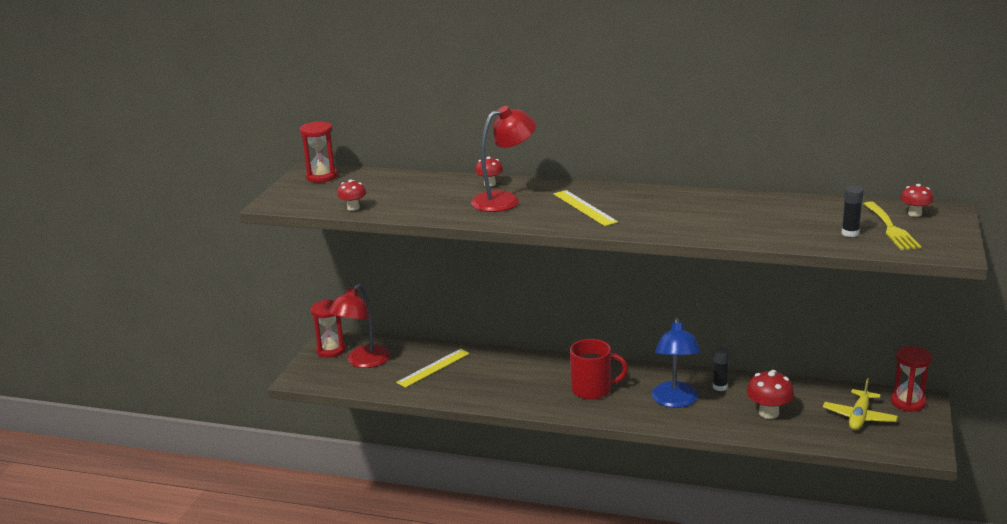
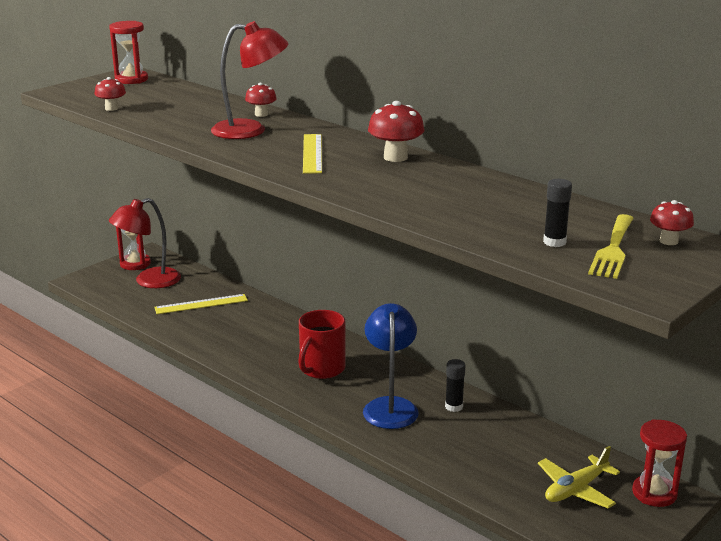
camera: 25 degrees right, 0 degrees up
(593, 390) = (321, 369): red mug -> red mug turned 90 degrees clockwise
(675, 401) = (390, 406): blue lamp -> blue lamp turned 150 degrees clockwise
(769, 413) = (476, 451): red mushroom -> red mushroom (395, 157)

